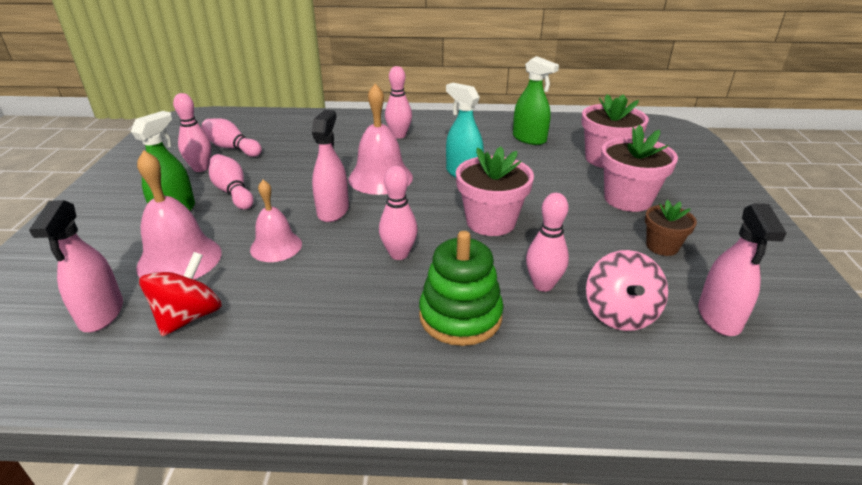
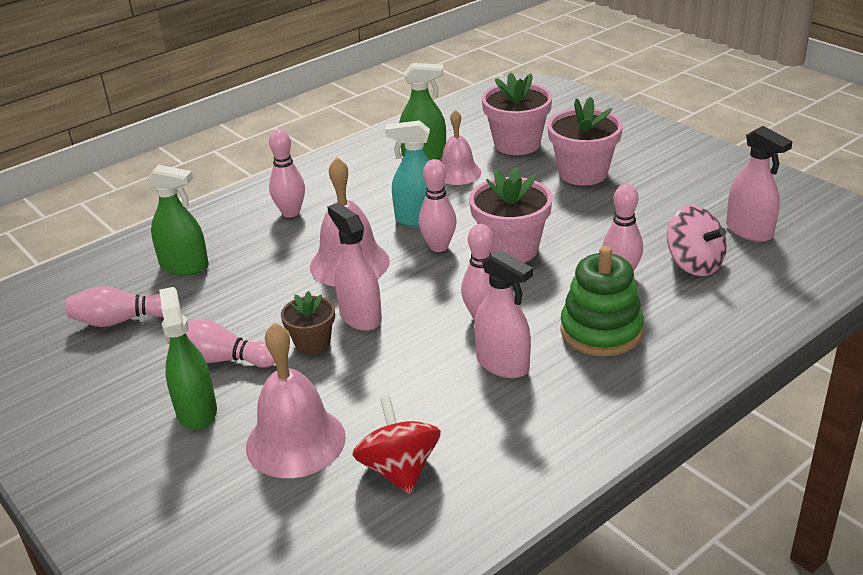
camera: 40 degrees left, 0 degrees up
(101, 314) = (315, 522): pink spray bottle -> pink spray bottle (503, 364)
(200, 168) = (129, 359): pink bowling pin -> pink bowling pin (439, 246)
(276, 246) = (366, 375): pink bell -> pink bell (458, 173)
(303, 137) = (184, 266): none -> green spray bottle
(662, 246) = (655, 200): brown flower pot -> brown flower pot (312, 343)

